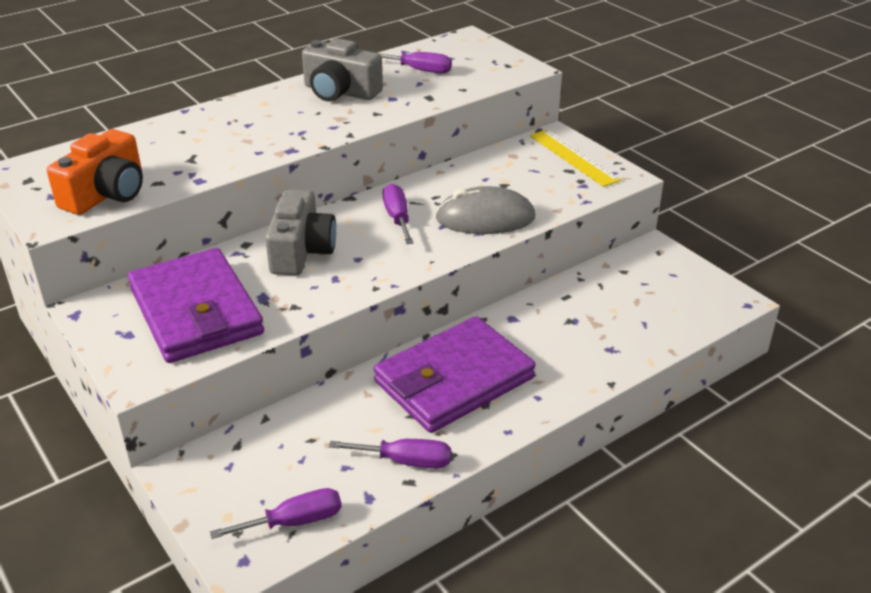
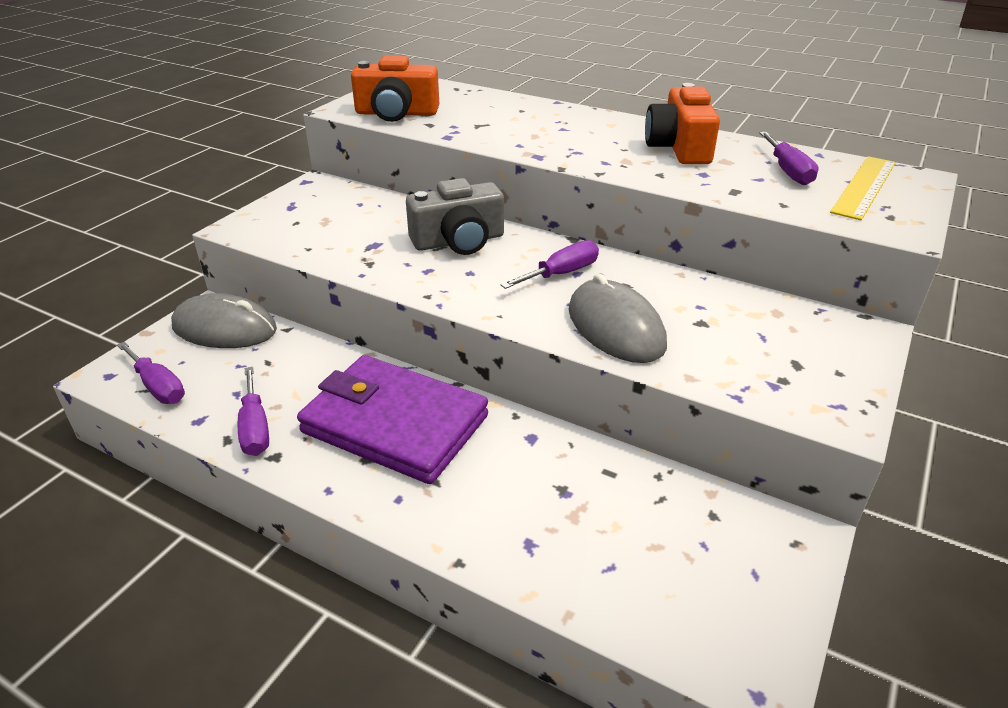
camera: 65 degrees right, 0 degrees up
(196, 311) = (335, 223): purple wallet -> none
(227, 462) = (225, 328): none -> grey mouse
(340, 92) = (679, 147): grey camera -> orange camera
(573, 157) = (833, 360): yellow ruler -> yellow ruler (864, 187)

